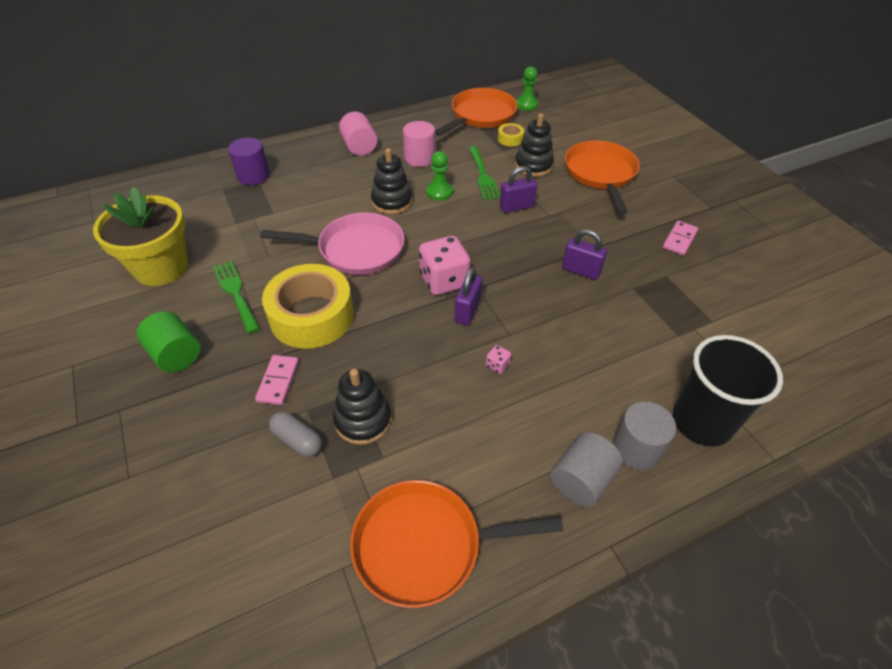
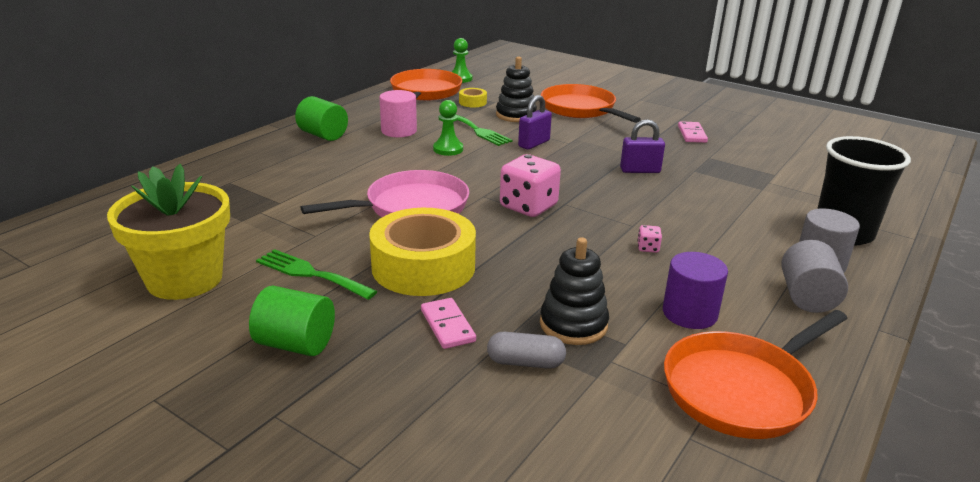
camera: 30 degrees left, 20 degrees down
(253, 176) = (220, 180): purple cylinder -> purple cylinder (689, 313)
(359, 147) = (323, 135): pink cylinder -> green cylinder
(392, 201) = (407, 166): black stacking toy -> none
(467, 311) = (576, 220): purple padlock -> none

